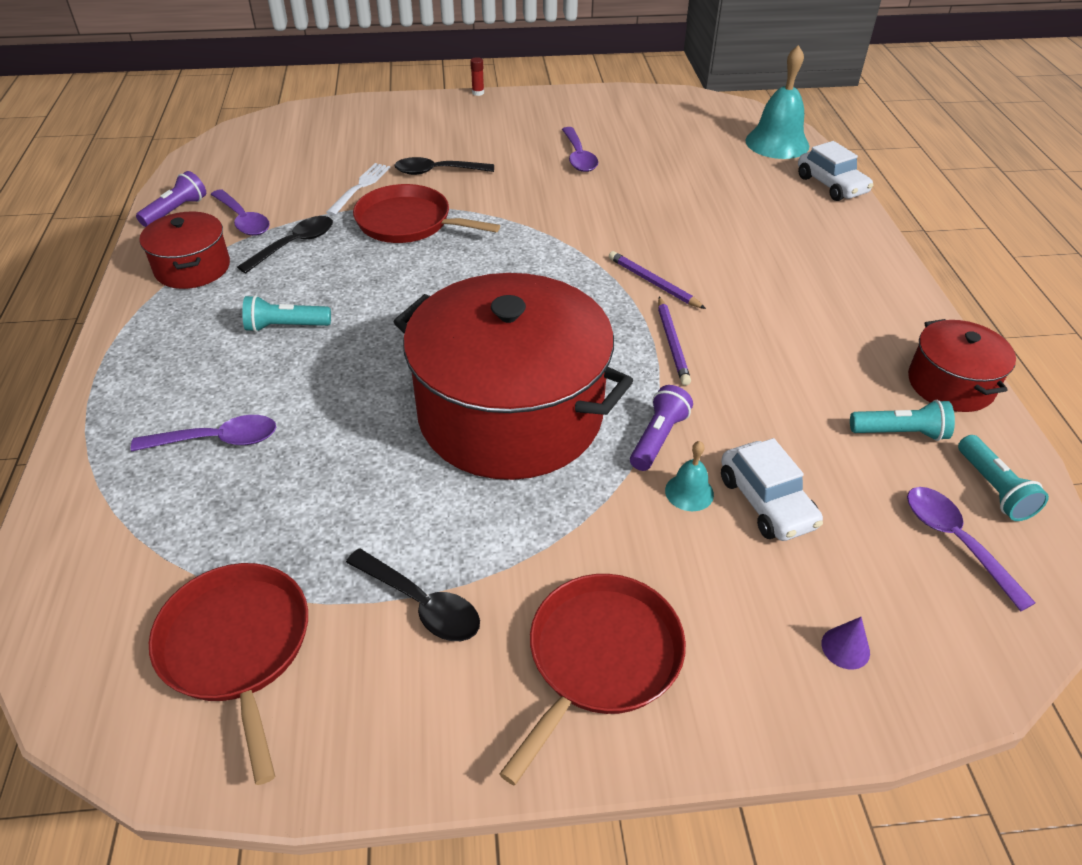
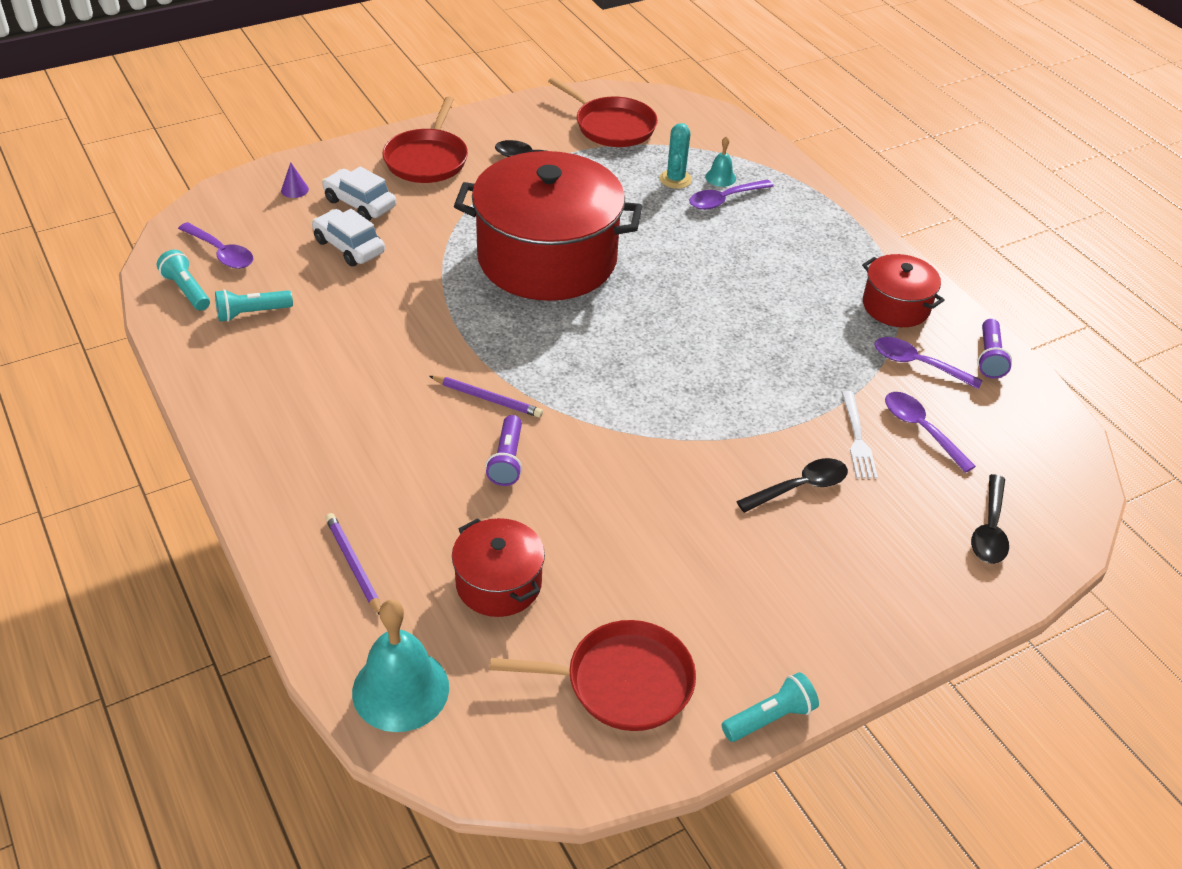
camera: 155 degrees right, 0 degrees up
(245, 494) = (675, 179): none -> turquoise cactus
(286, 326) = (764, 278): turquoise flashlight -> turquoise flashlight (770, 718)
(295, 244) = (841, 351): black spoon -> black spoon (990, 530)
(408, 222) = (765, 405): red pan -> red pan (622, 682)
(478, 93) = (885, 674): red glue stick -> none
(578, 157) = (656, 567): purple spoon -> purple spoon (921, 429)
(658, 438) = (434, 267): purple flashlight -> purple flashlight (507, 460)
(672, 343) = (449, 342): purple pencil -> purple pencil (353, 565)
(689, 492) = (402, 241): turquoise bell -> turquoise bell (720, 177)
(831, 185) = (315, 611): white car -> white car (360, 203)
(950, 384) = (204, 364): red pot -> red pot (498, 583)

